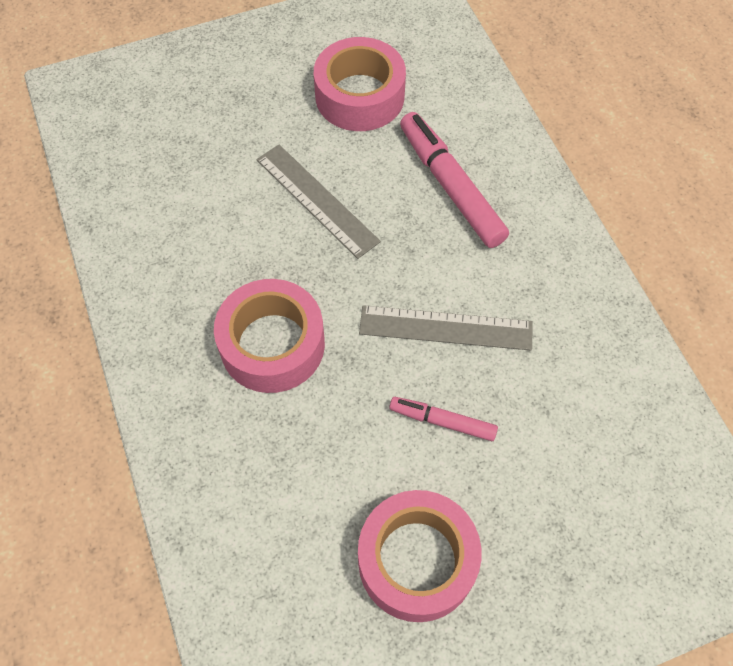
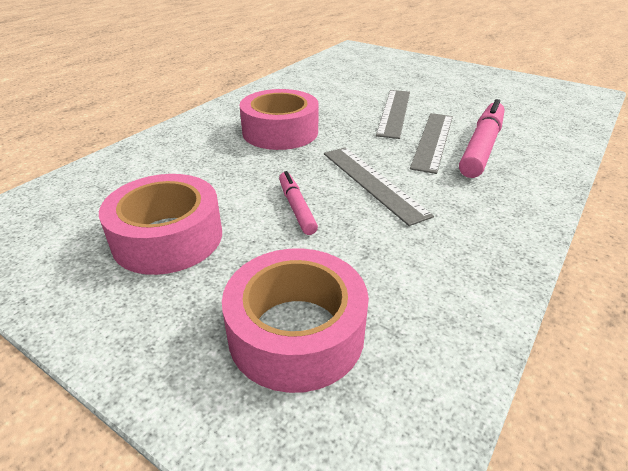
camera: 55 degrees right, 25 degrees down
(359, 96) = (483, 101): pink tape -> pink tape (296, 332)
(407, 216) = (433, 141): none -> grey ruler

